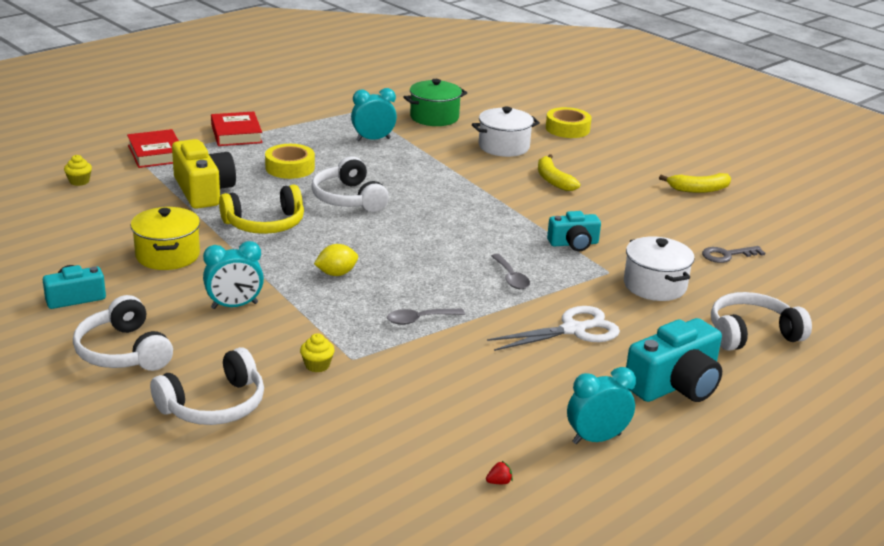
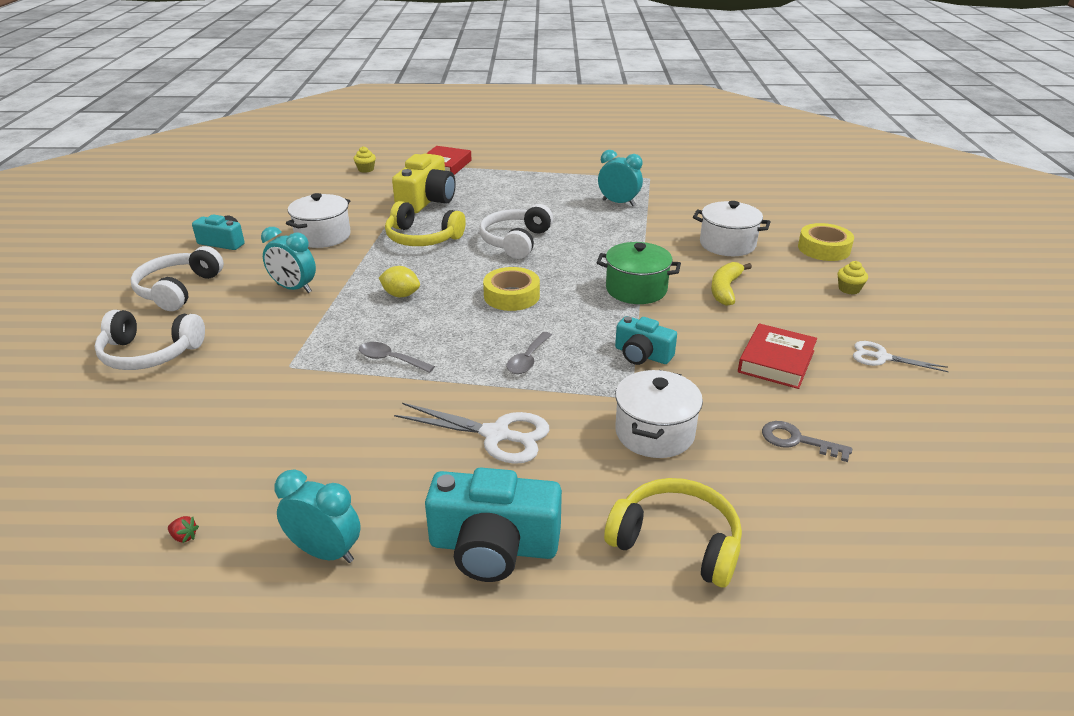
camera: 45 degrees right, 5 degrees up
(167, 255) = (323, 236): yellow pot -> white pot
(236, 134) = (522, 168): red book -> red book (776, 361)
(290, 168) = (515, 204): yellow tape -> yellow tape (511, 296)
(317, 365) = (258, 359): yellow cupcake -> yellow cupcake (849, 289)
(434, 117) = (704, 201): green pot -> green pot (636, 289)
(698, 189) = (881, 357): yellow banana -> white scissors
(752, 334) = (676, 542): white headphones -> yellow headphones

